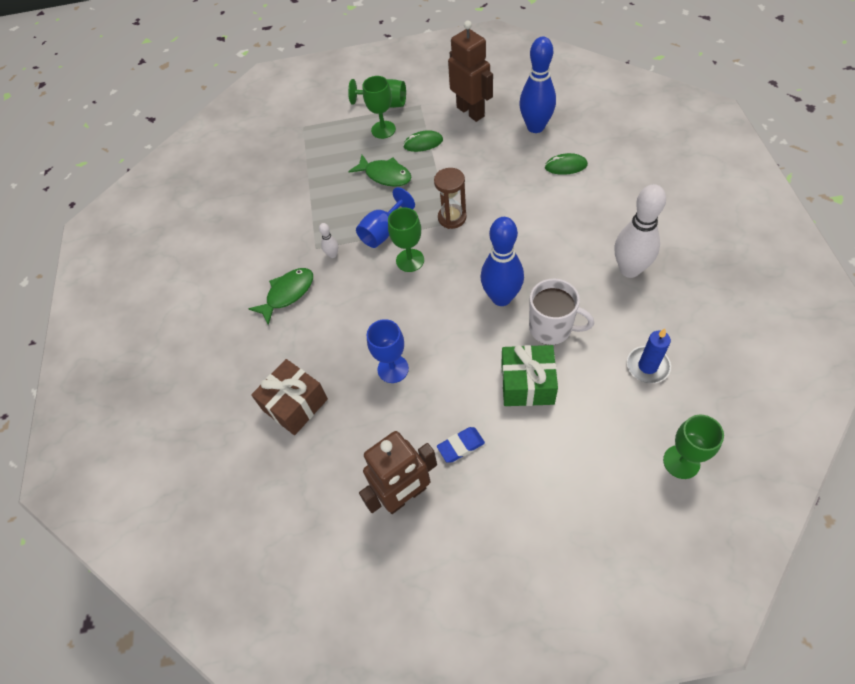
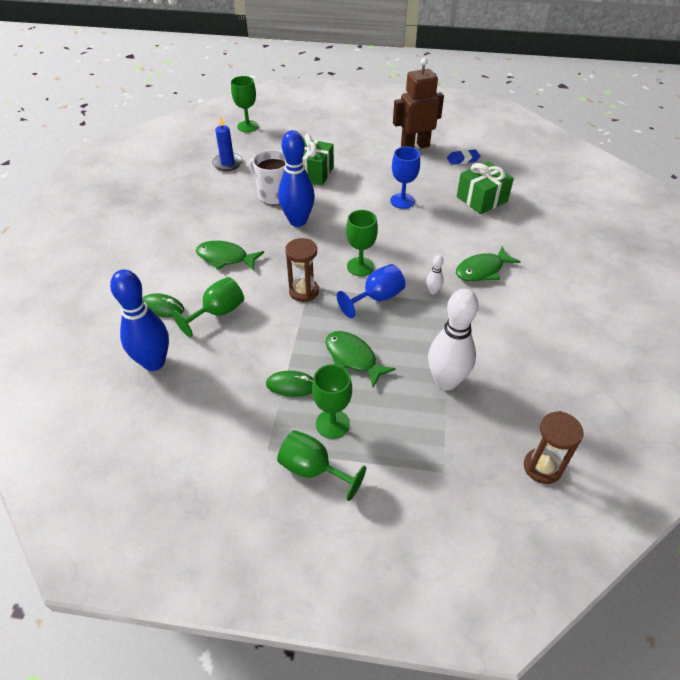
camera: 170 degrees left, 10 degrees down
(238, 147) = (542, 467): none -> brown hourglass
(295, 404) = (482, 199): brown gift -> green gift
(461, 446) = (371, 157): blue eraser -> blue eraser (463, 159)
(470, 112) = (210, 412): brown robot -> none
(515, 176) = (218, 313): none -> green goblet
(547, 229) = (225, 258): none -> green fish
(629, 269) = (187, 213): white bowling pin -> white bowling pin (446, 381)

